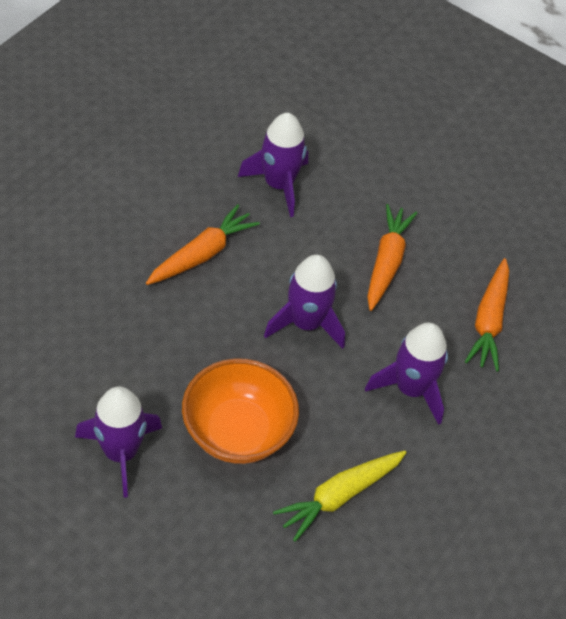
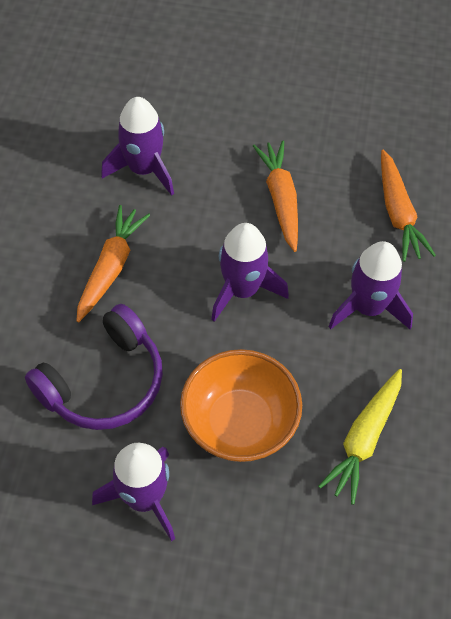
camera: 20 degrees left, 5 degrees up
(141, 344) = (104, 382): none -> purple headphones

